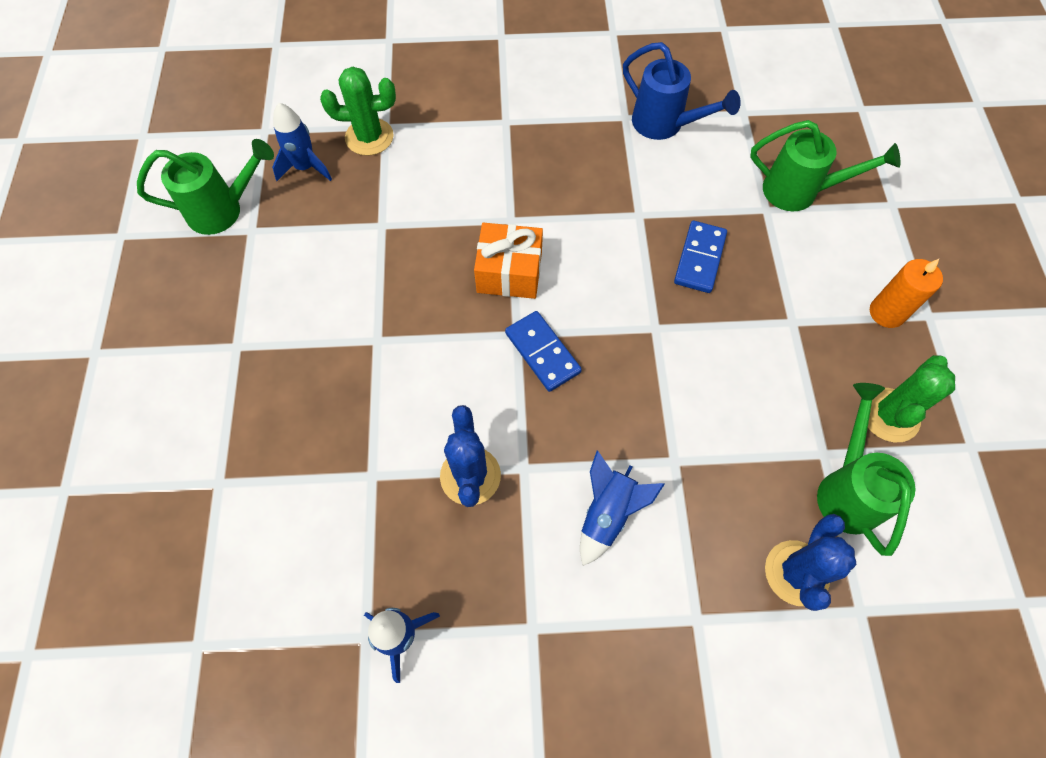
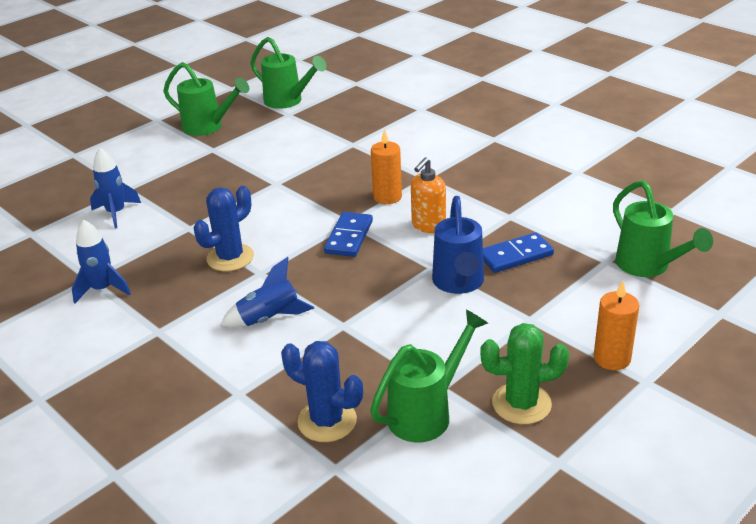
camera: 50 degrees right, 30 degrees down
(182, 317) = (208, 127): none -> green watering can
(305, 167) = (352, 105): blue rocket -> blue rocket (116, 213)
(369, 137) = (404, 109): green cactus -> none
(509, 272) = (387, 197): orange gift -> orange candle
(591, 280) = (428, 226): none -> orange soap dispenser
(665, 125) = (599, 188): blue watering can -> blue watering can (459, 284)
(796, 573) = (327, 421): blue cactus -> blue cactus turned 45 degrees clockwise

